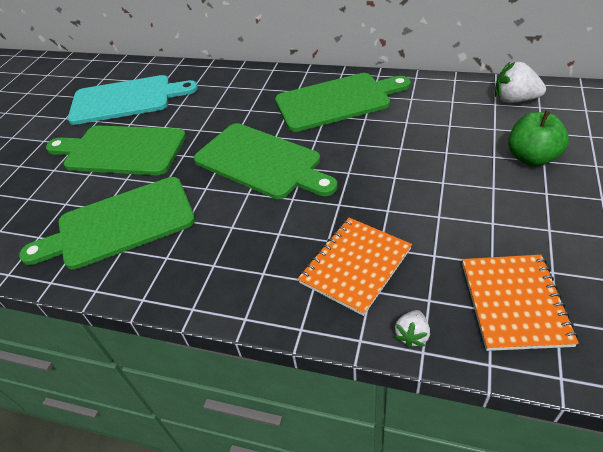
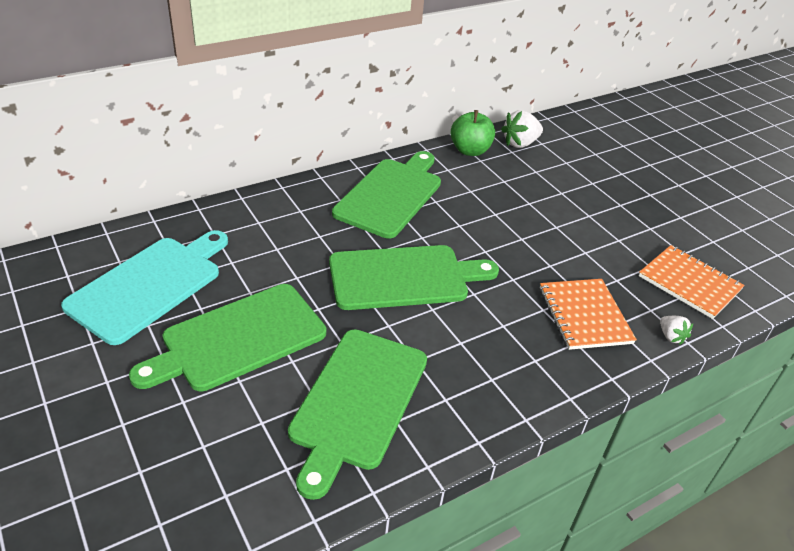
camera: 55 degrees left, 5 degrees down
(531, 158) = (583, 183): green apple -> green apple (470, 151)

